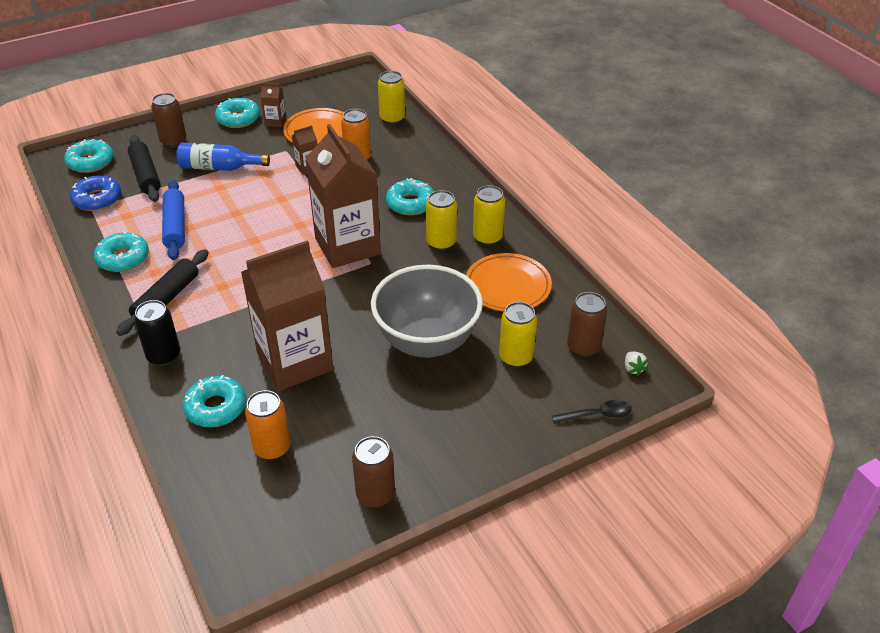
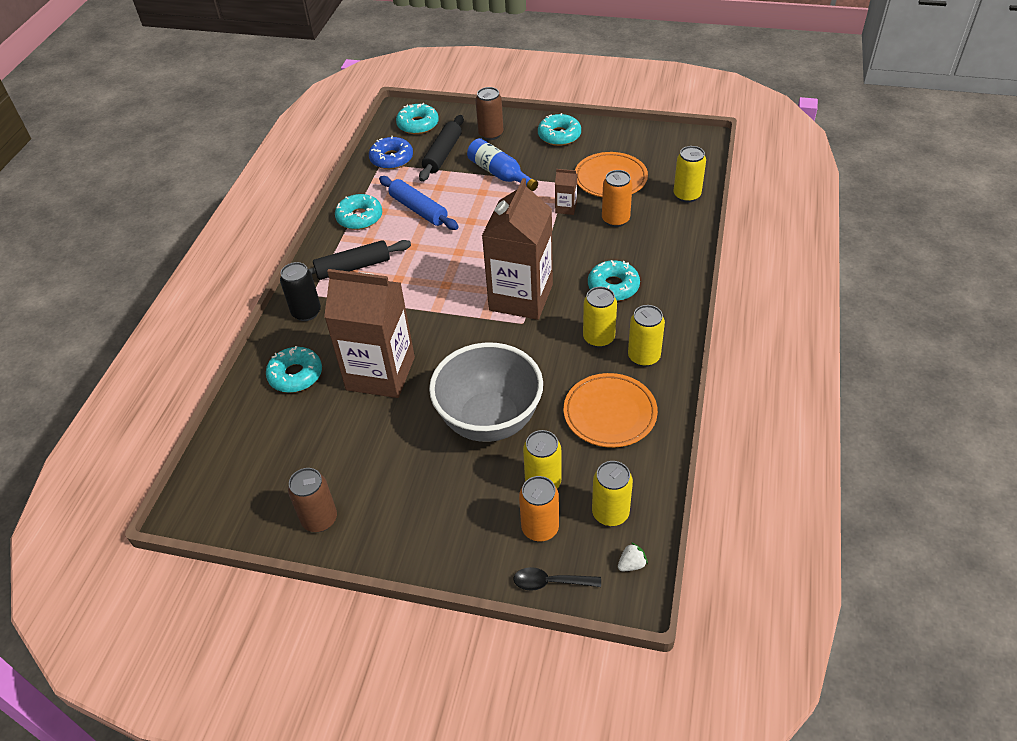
camera: 45 degrees right, 5 degrees up
(175, 226) = (418, 209): blue rolling pin -> blue rolling pin turned 75 degrees counterclockwise
(272, 448) = (296, 432): orange can -> orange can (540, 528)
(275, 122) = (585, 152): brown carton -> none
(583, 347) = (610, 513): brown can -> yellow can
(597, 415) = (550, 582): black spoon -> black spoon turned 150 degrees clockwise
(633, 369) = (631, 564): white strawberry -> white strawberry turned 150 degrees counterclockwise

